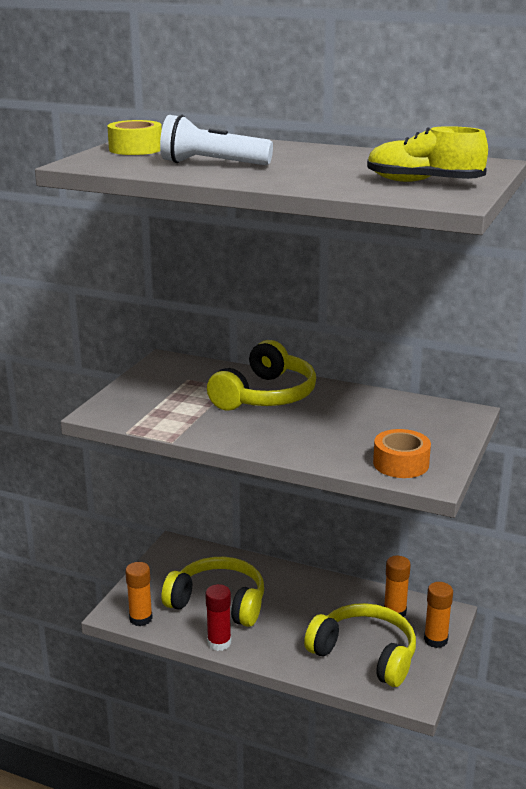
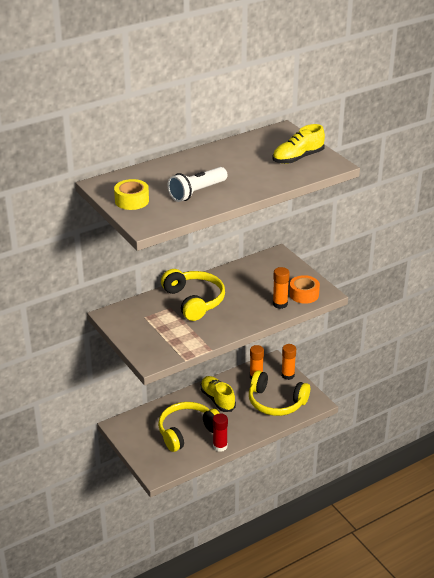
camera: 55 degrees left, 10 degrees up
(141, 618) = (171, 466): orange glue stick -> orange glue stick (280, 304)
(308, 599) = (217, 399): none -> yellow shoe
(365, 654) = (276, 402): yellow headphones -> yellow headphones turned 135 degrees counterclockwise

